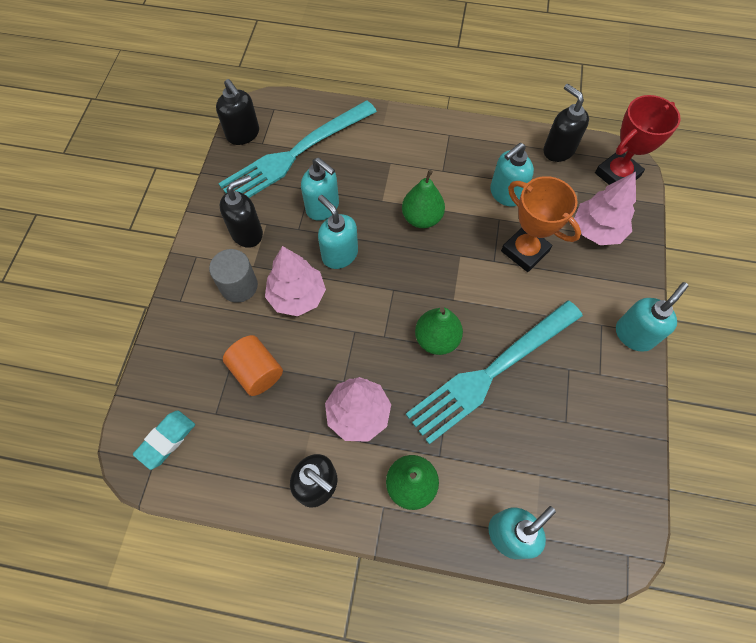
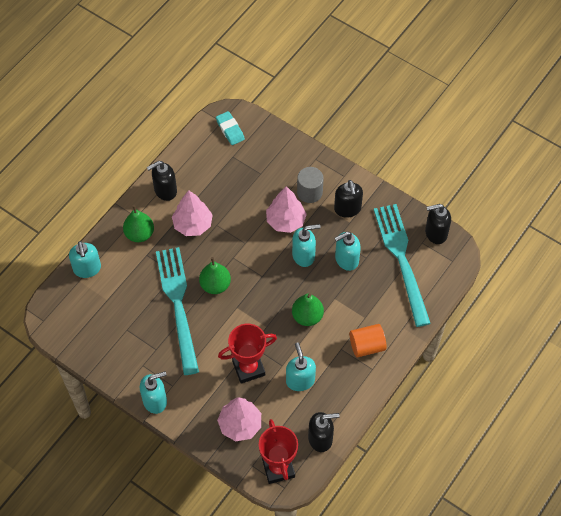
camera: 115 degrees right, 5 degrees down
(256, 372) = (246, 183): orange cylinder -> orange cylinder (367, 346)
(525, 251) = (248, 368): orange trophy -> red trophy
(634, 334) = (155, 401): turquoise soap dispenser -> turquoise soap dispenser turned 90 degrees counterclockwise

